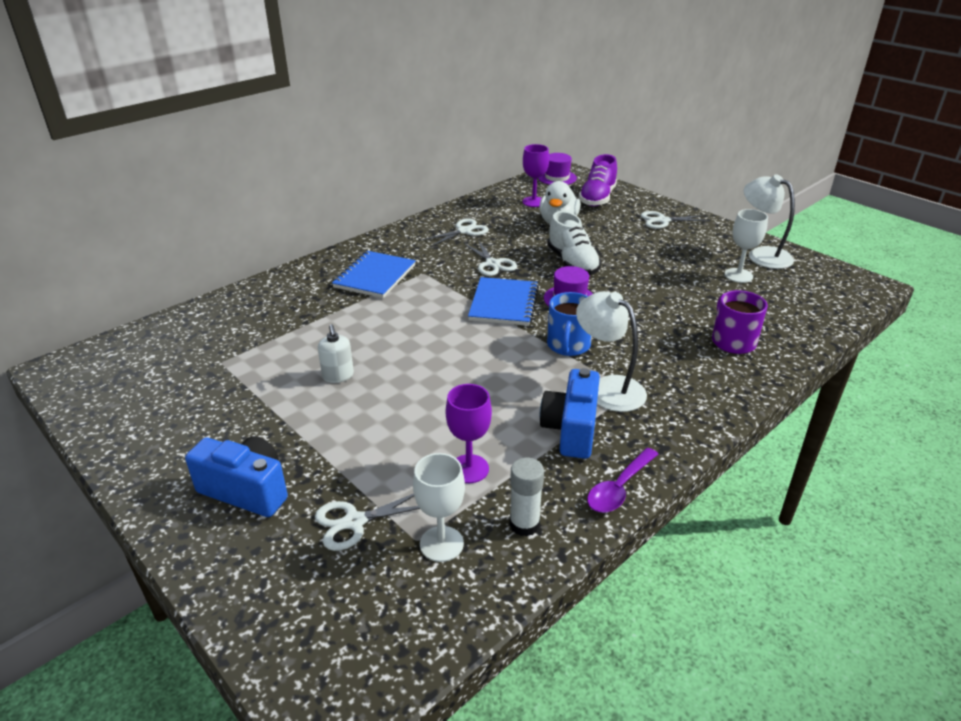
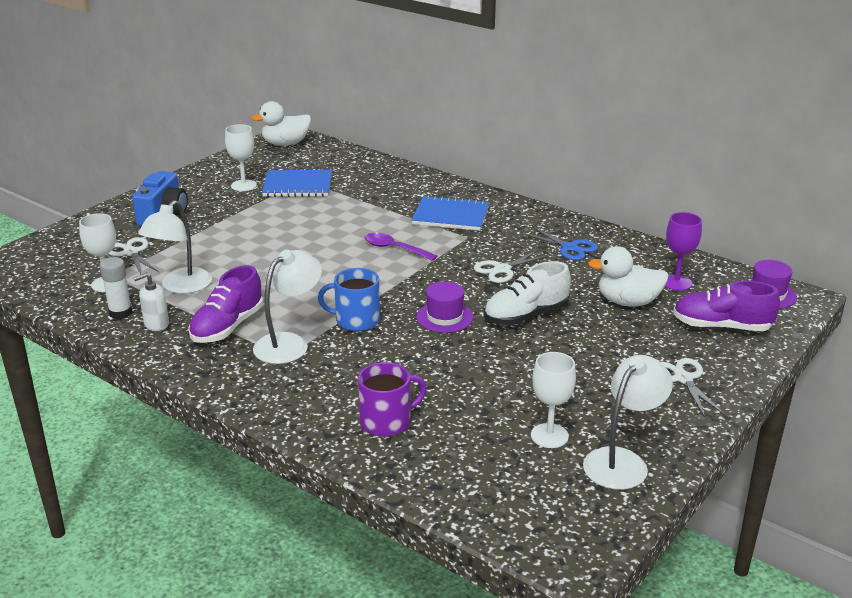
camera: 80 degrees right, 5 degrees down
(89, 370) = (285, 144): none -> white duck
(200, 411) = (244, 185): none -> white goblet
(338, 376) = (291, 223): white soap dispenser -> white soap dispenser (156, 324)
(464, 231) = (569, 248): white scissors -> blue scissors
(469, 469) = (180, 287): purple goblet -> white lamp
(504, 303) = (423, 282): blue notebook -> blue notebook (297, 186)
(571, 429) = (227, 327): blue camera -> purple shoe
(619, 488) = (155, 351): purple spoon -> purple spoon (394, 249)

